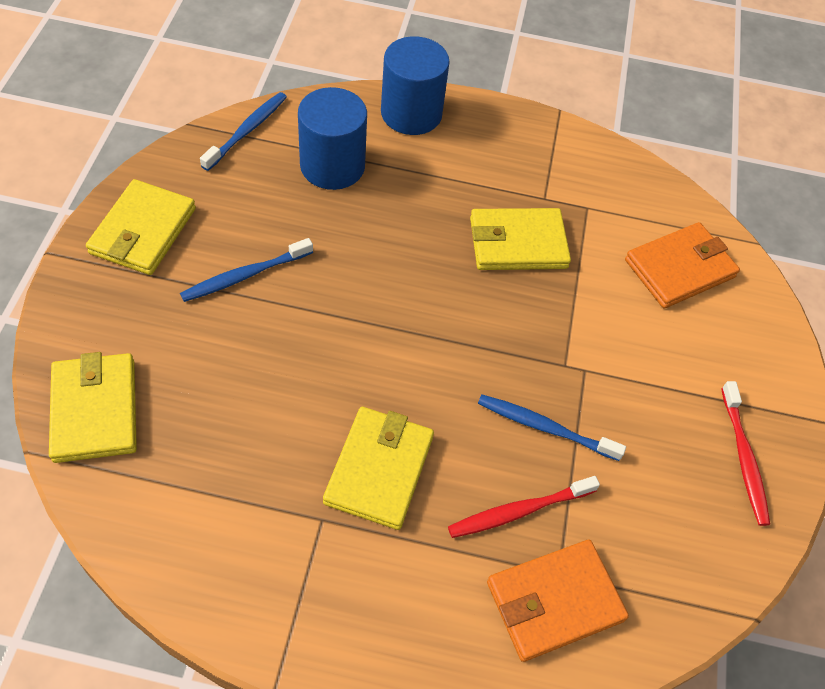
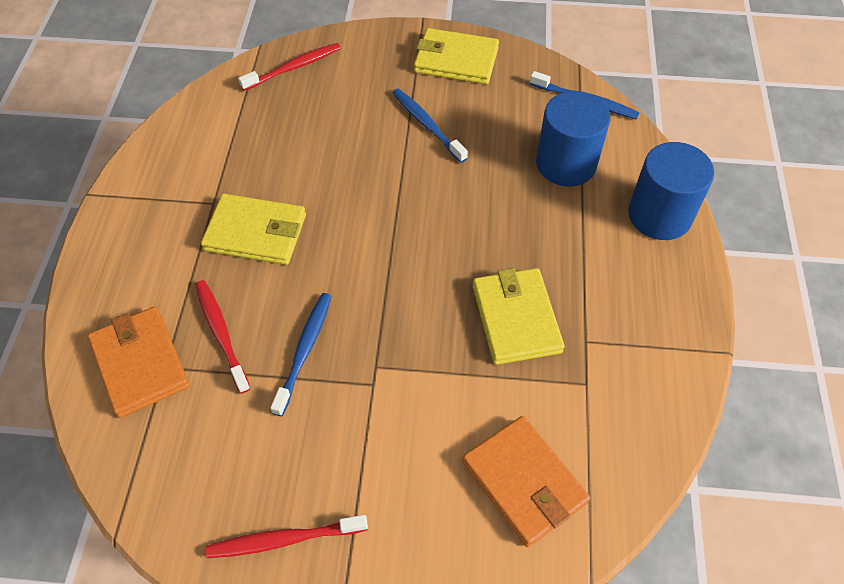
camera: 90 degrees right, 0 degrees up
(95, 410) = (294, 67): yellow wallet -> red toothbrush

